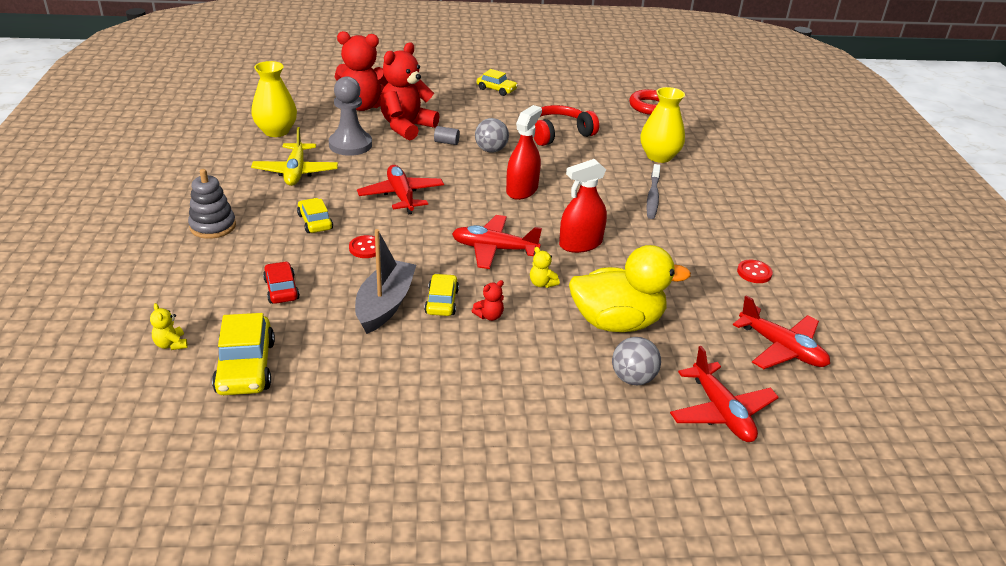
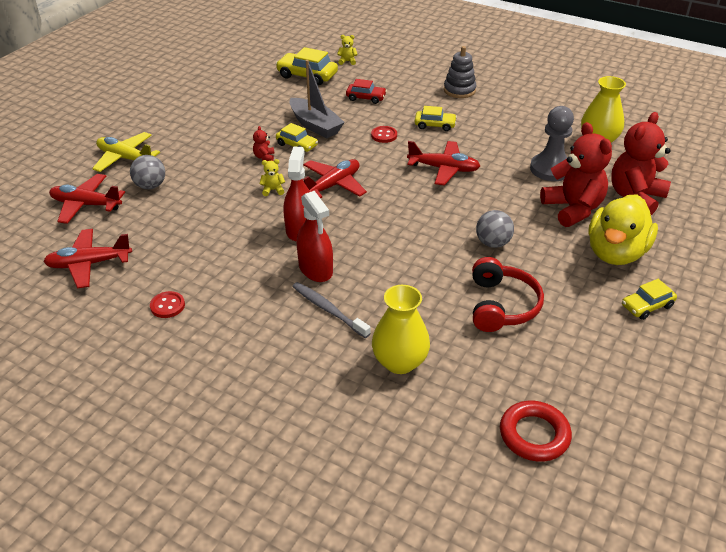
camera: 125 degrees right, 5 degrees up
(296, 172) = (516, 134): yellow plane -> yellow plane (125, 158)
(446, 142) = (525, 222): grey cylinder -> none
(522, 190) = (405, 232): red spray bottle -> red spray bottle (315, 269)
(617, 322) = (200, 203): yellow duck -> yellow duck (615, 253)

